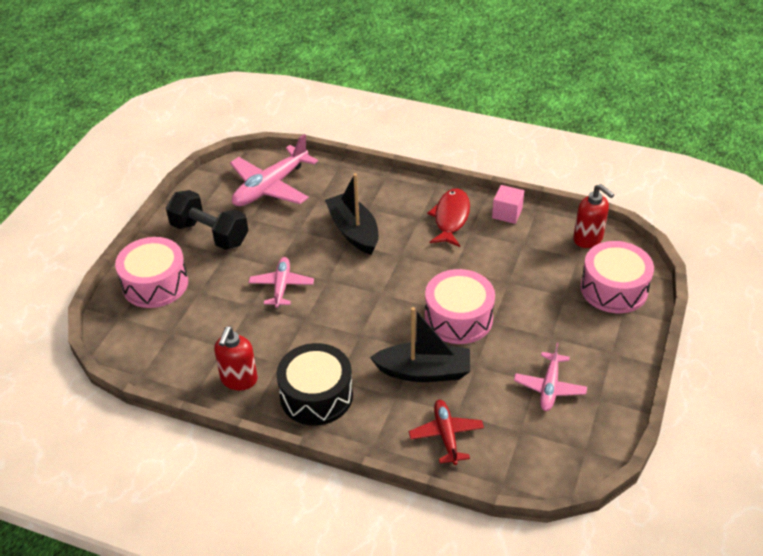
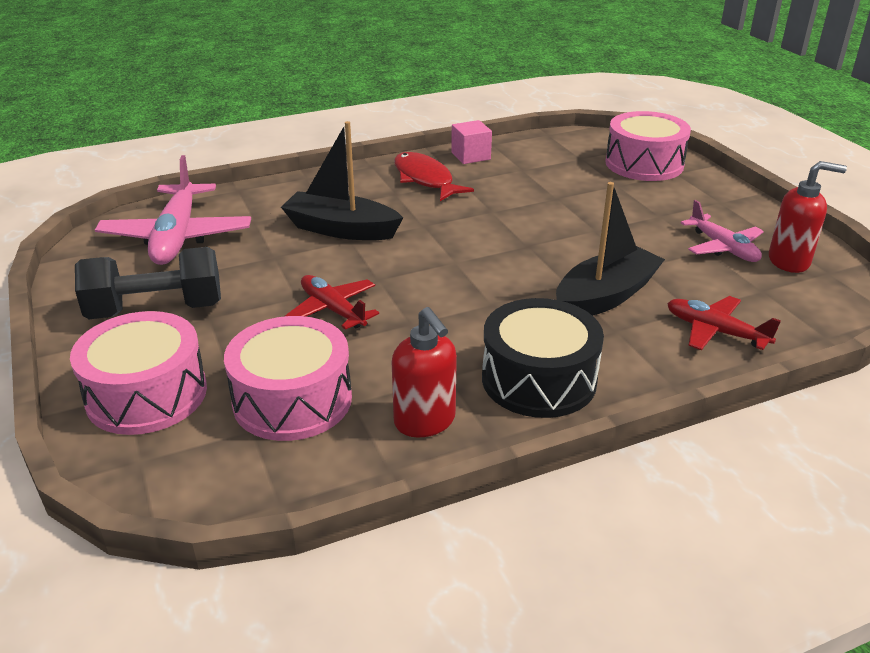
camera: 45 degrees left, 10 degrees down
(281, 286) = (332, 310): pink plane -> red plane
(458, 318) = (561, 242): pink drum -> pink drum (292, 400)
(588, 239) = (567, 144): red soap dispenser -> red soap dispenser (789, 261)

